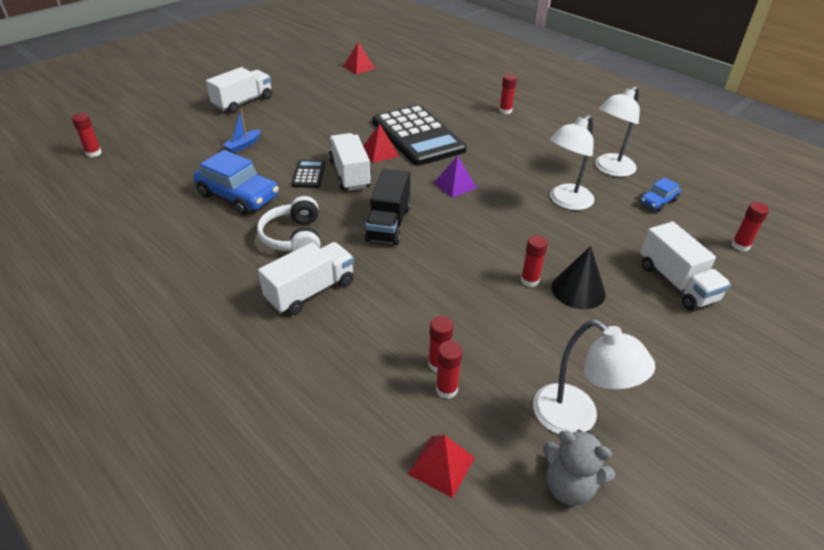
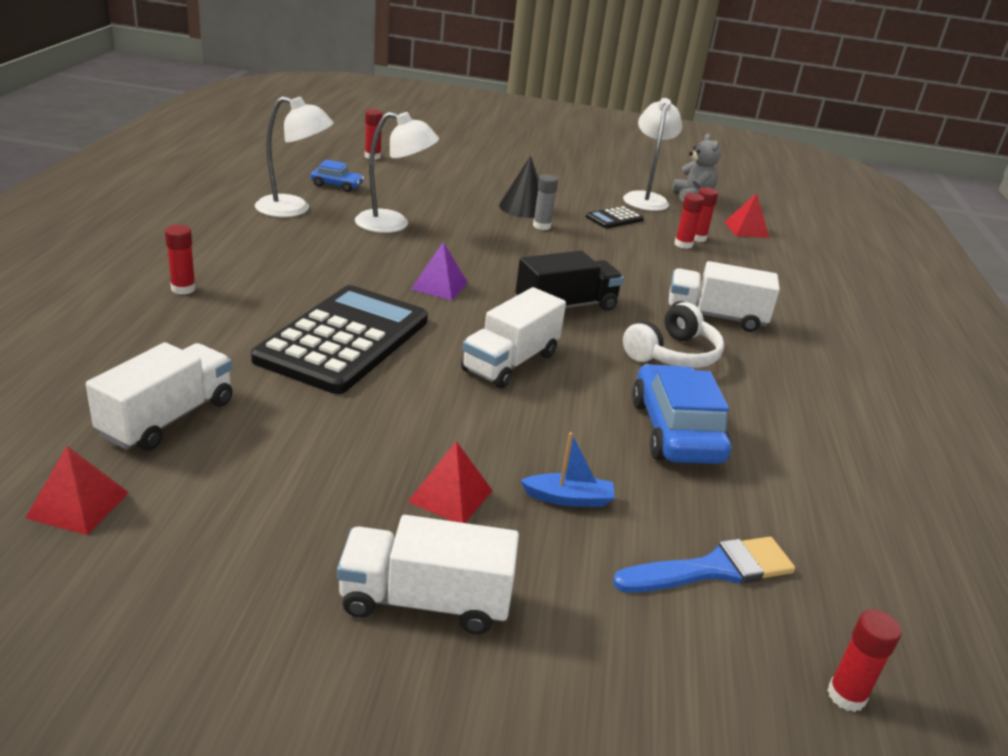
camera: 130 degrees left, 10 degrees down
(167, 158) = (713, 569): none -> blue brush
(309, 174) = (554, 394): black calculator -> black calculator (614, 218)
(380, 152) = (427, 357): red pyramid -> red pyramid (450, 496)
(529, 280) = (541, 226): red glue stick -> grey glue stick
(676, 283) = (459, 176): white truck -> white truck (168, 418)

